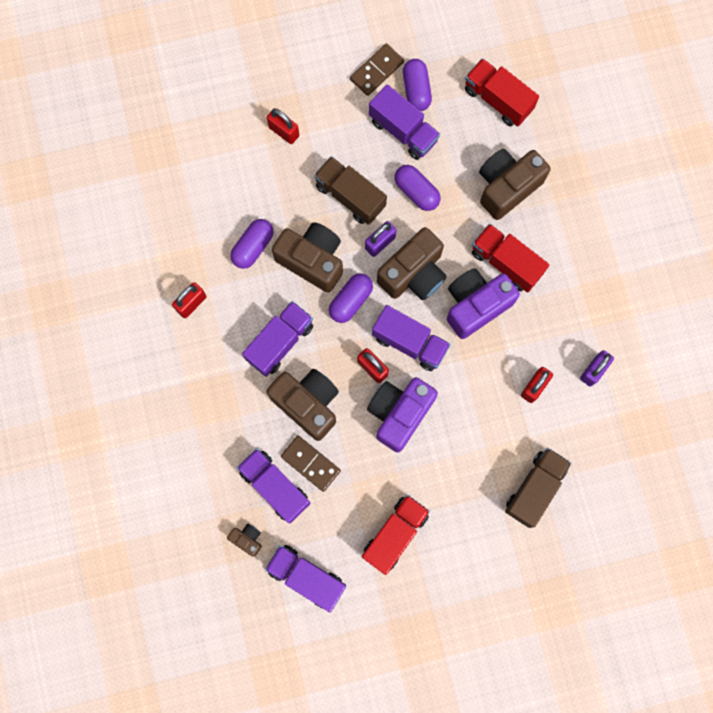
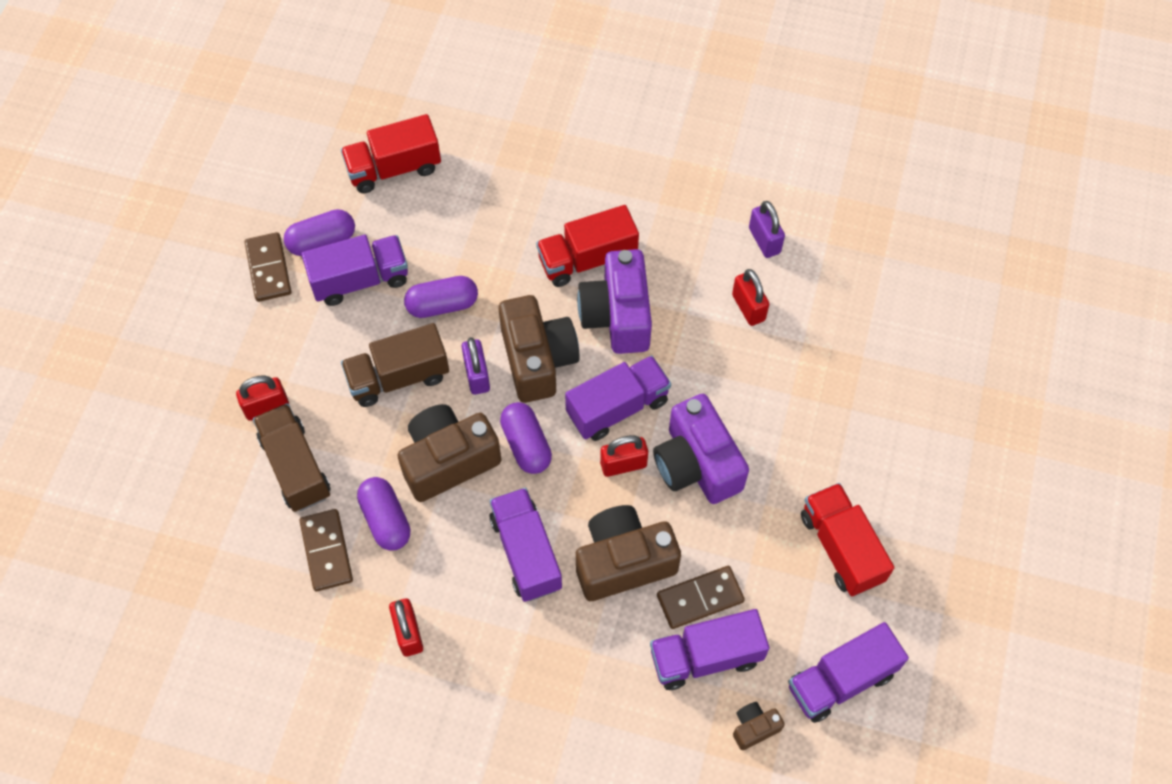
camera: 60 degrees left, 15 degrees down
(214, 225) = (326, 551): none -> brown domino
(416, 90) = (322, 241): purple capsule -> purple capsule turned 45 degrees counterclockwise
(507, 187) = (500, 213): brown camera -> none
(535, 489) = (866, 369): brown truck -> brown truck (296, 467)

